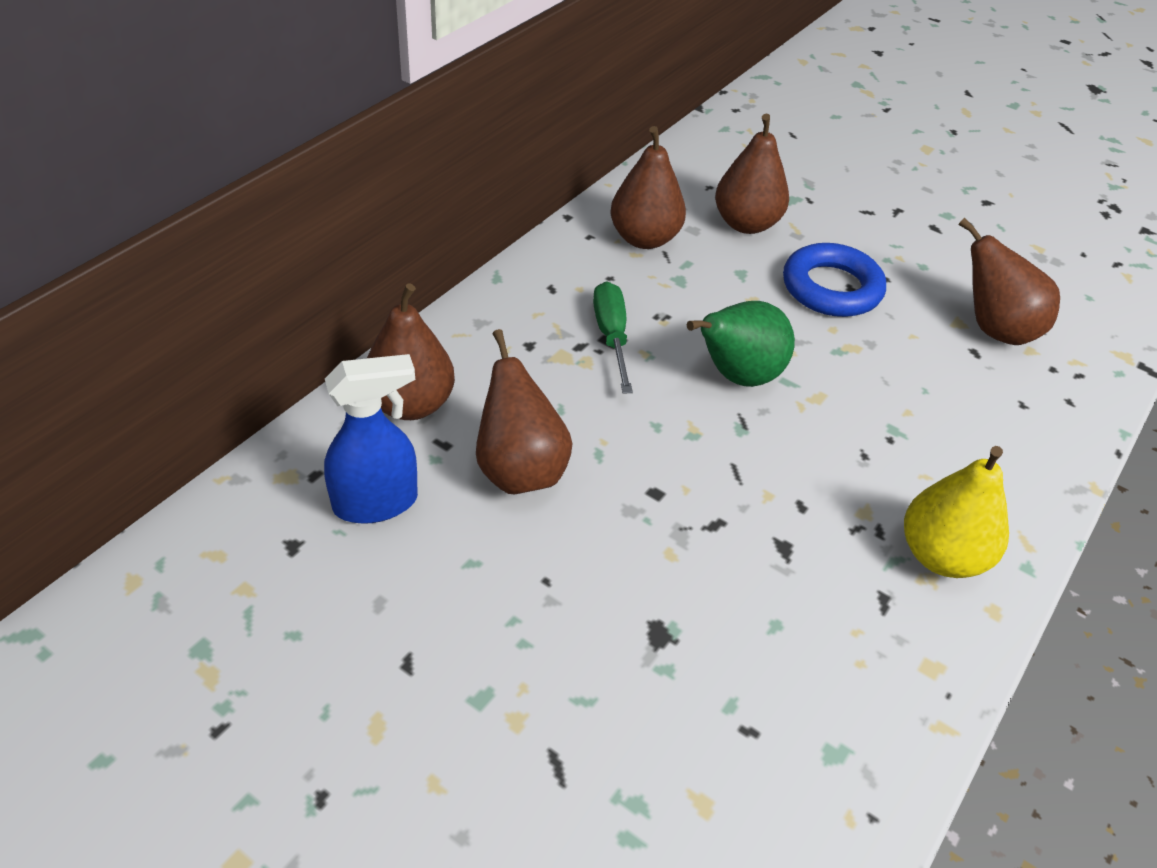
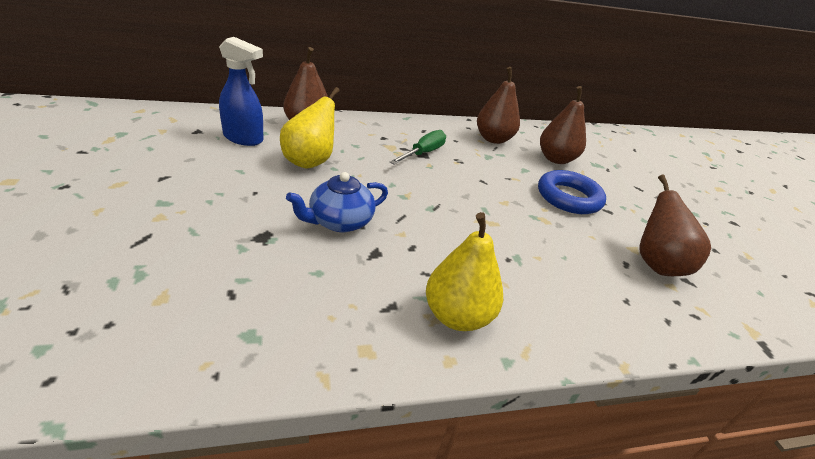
camera: 40 degrees right, 10 degrees down
(520, 470) = (310, 161): brown pear -> yellow pear
(694, 537) = (339, 222): none -> blue teapot
(736, 376) = (460, 193): green pear -> none

